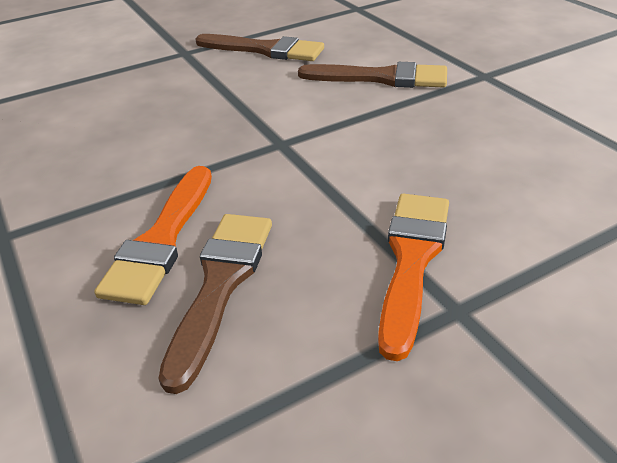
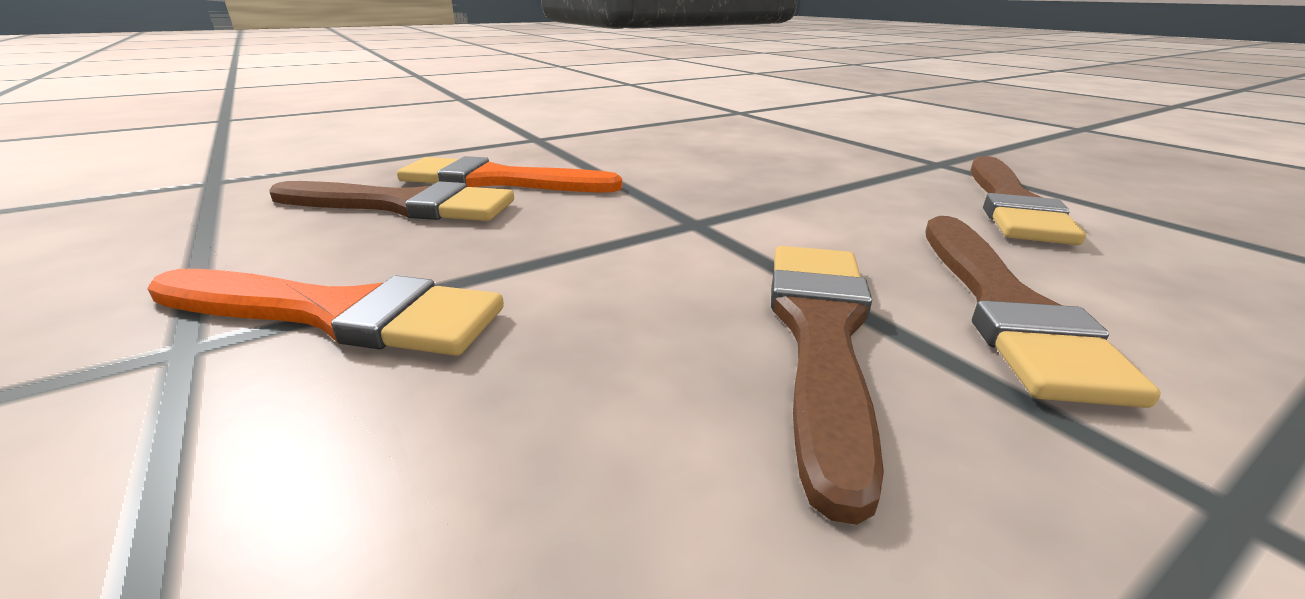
camera: 85 degrees right, 10 degrees down
(410, 118) = (820, 335): none -> brown brush

